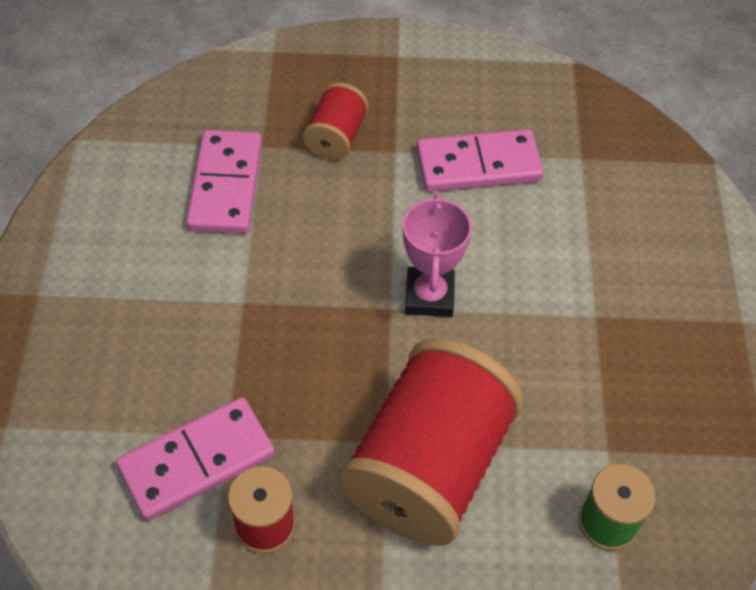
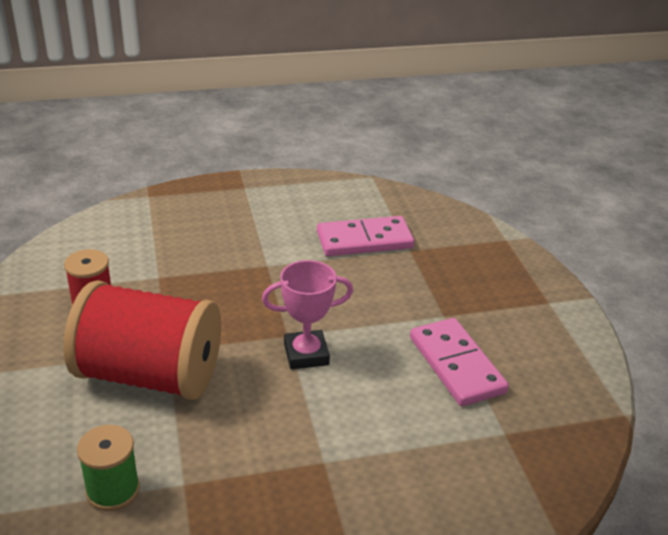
camera: 75 degrees right, 20 degrees down
(197, 461) = (136, 268): pink domino -> none
(336, 137) = (439, 283): red spool -> none

